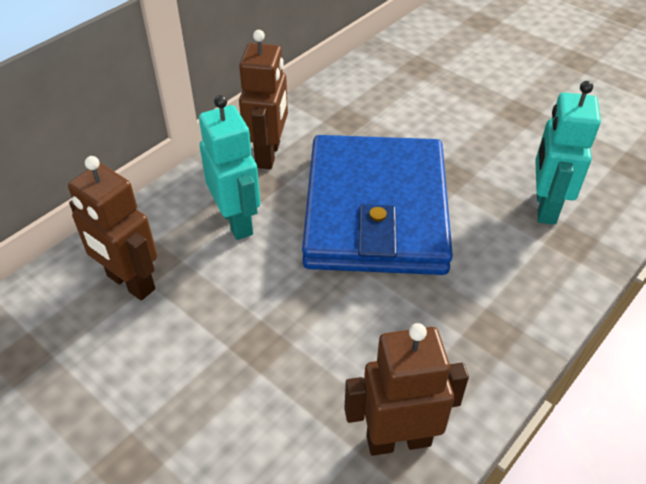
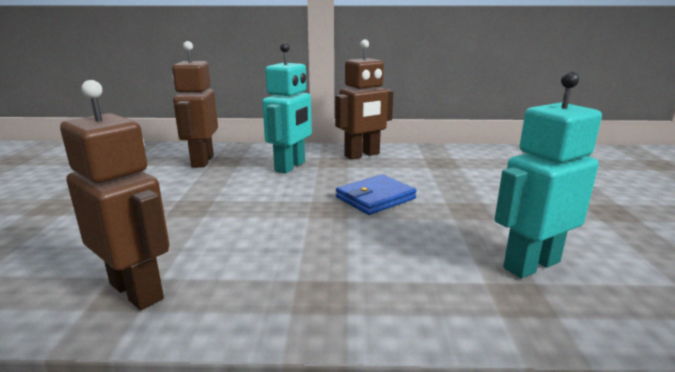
camera: 50 degrees right, 25 degrees down
(376, 211) = (375, 198): blue wallet -> blue wallet, size x0.41

